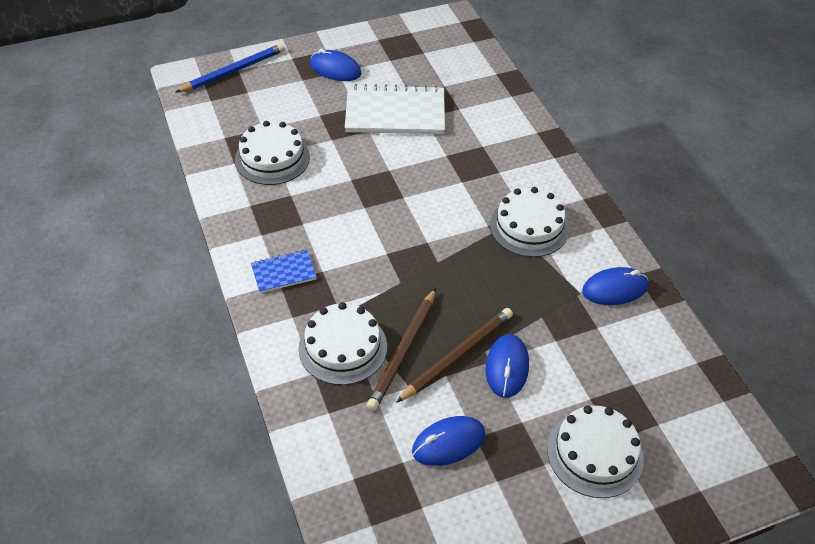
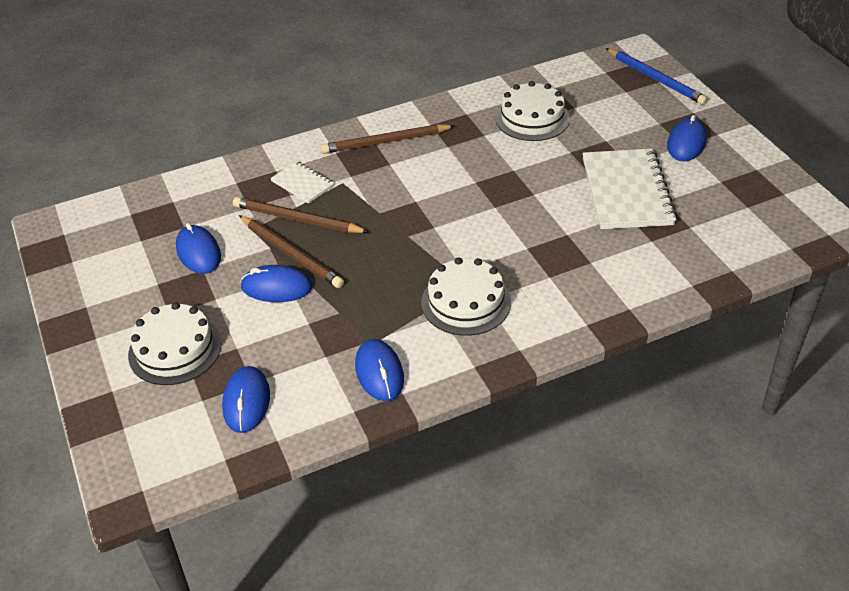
camera: 90 degrees right, 5 degrees down
(283, 272) = (386, 142): blue notebook -> brown pencil
(343, 347) = (302, 184): white cake -> white notebook
(657, 387) = (246, 402): none -> blue mouse

